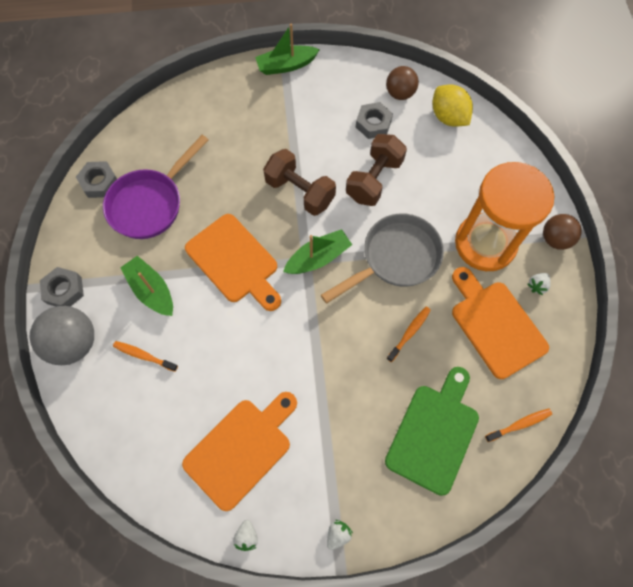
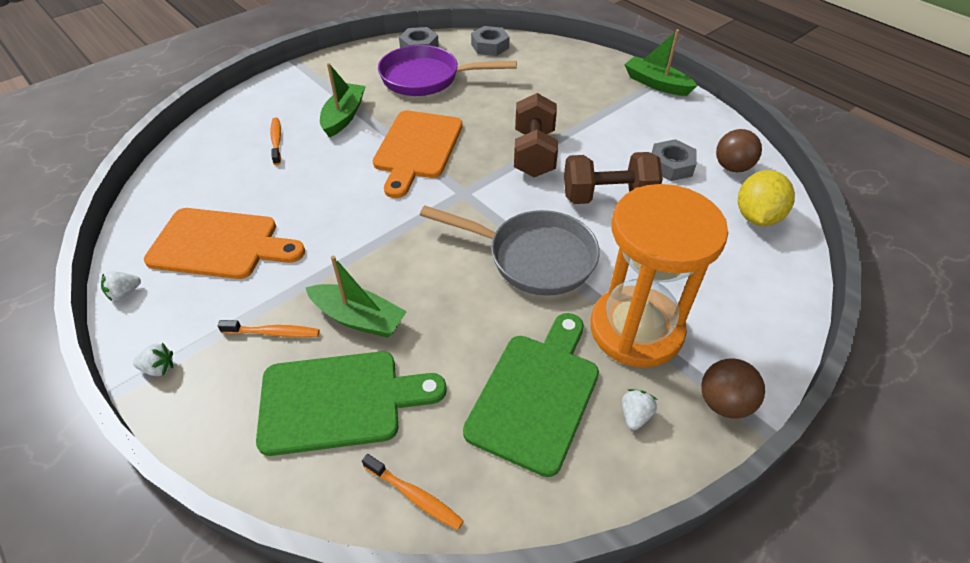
camera: 55 degrees right, 20 degrees down
(64, 290) = (305, 75): grey nut -> grey nut (490, 46)
(74, 343) = (260, 101): grey ball -> none
(318, 258) = (474, 199): green boat -> green boat (358, 318)
(409, 333) = (452, 314): orange toothbrush -> orange toothbrush (273, 333)
(495, 324) = (536, 395): orange cutting board -> green cutting board
(537, 286) = (635, 415): white strawberry -> white strawberry turned 105 degrees clockwise

